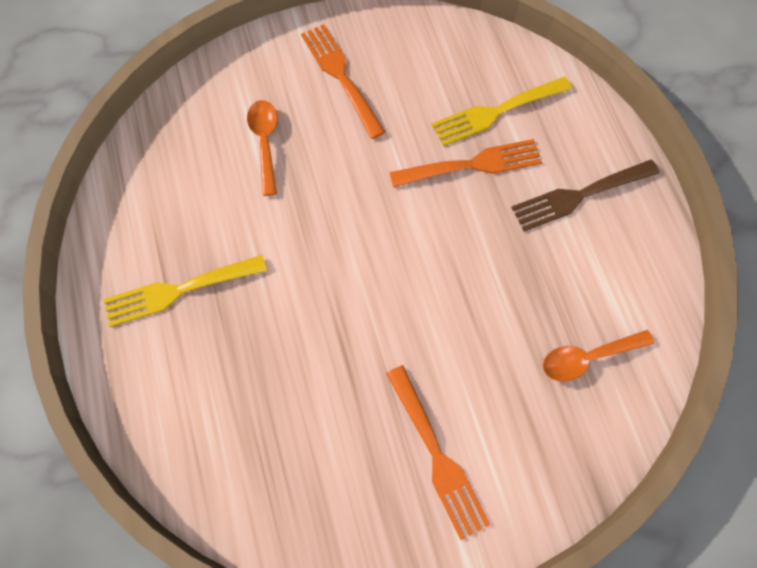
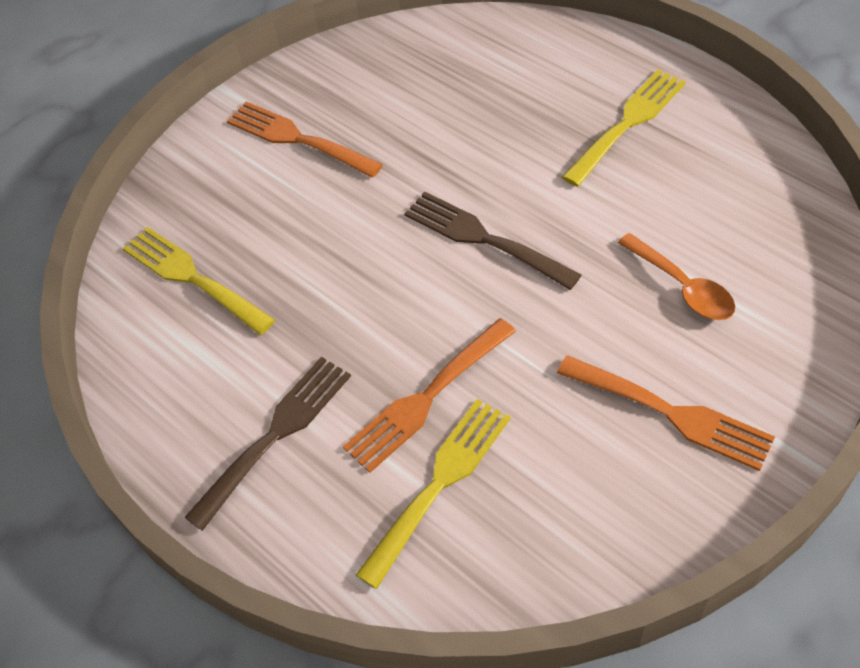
camera: 155 degrees right, 15 degrees down
(357, 255) = (484, 239): none -> brown fork
(587, 357) = (193, 278): orange spoon -> yellow fork

